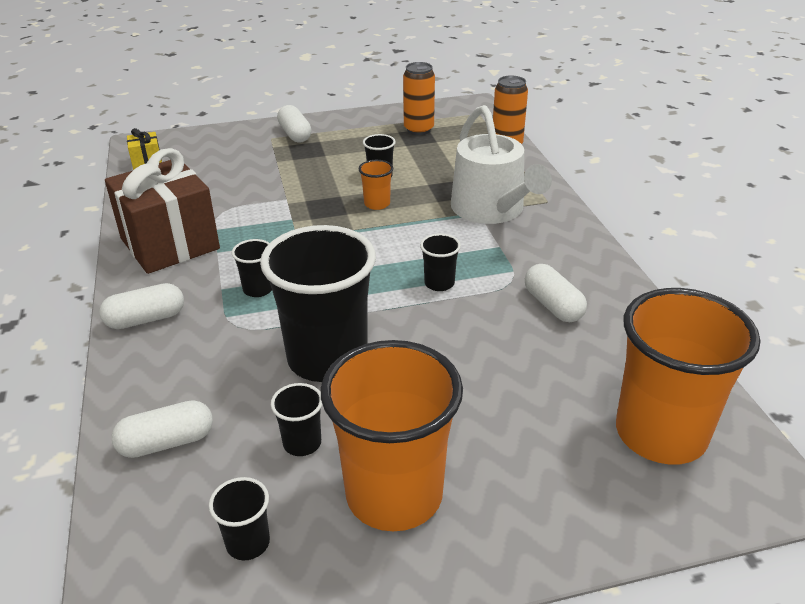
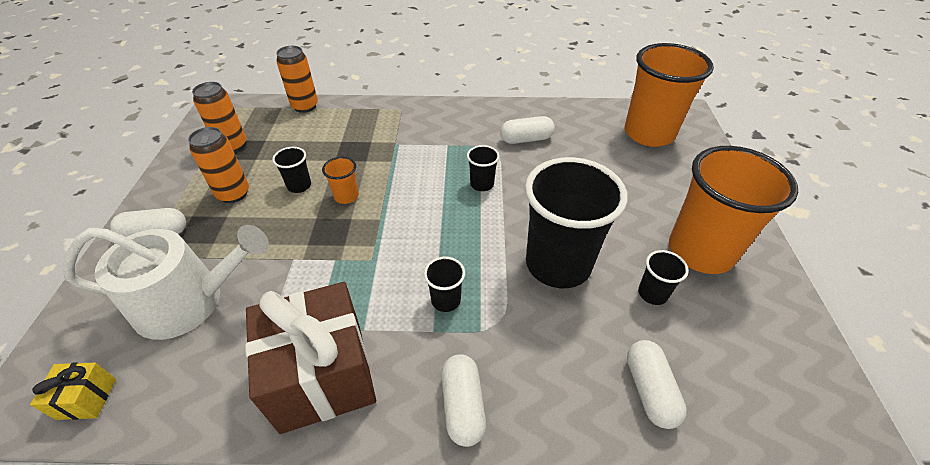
camera: 75 degrees left, 10 degrees up
(248, 543) = (751, 338): black cup -> none
(354, 150) = (233, 194): none -> orange can
(492, 209) = (396, 136): white watering can -> white watering can (189, 301)

